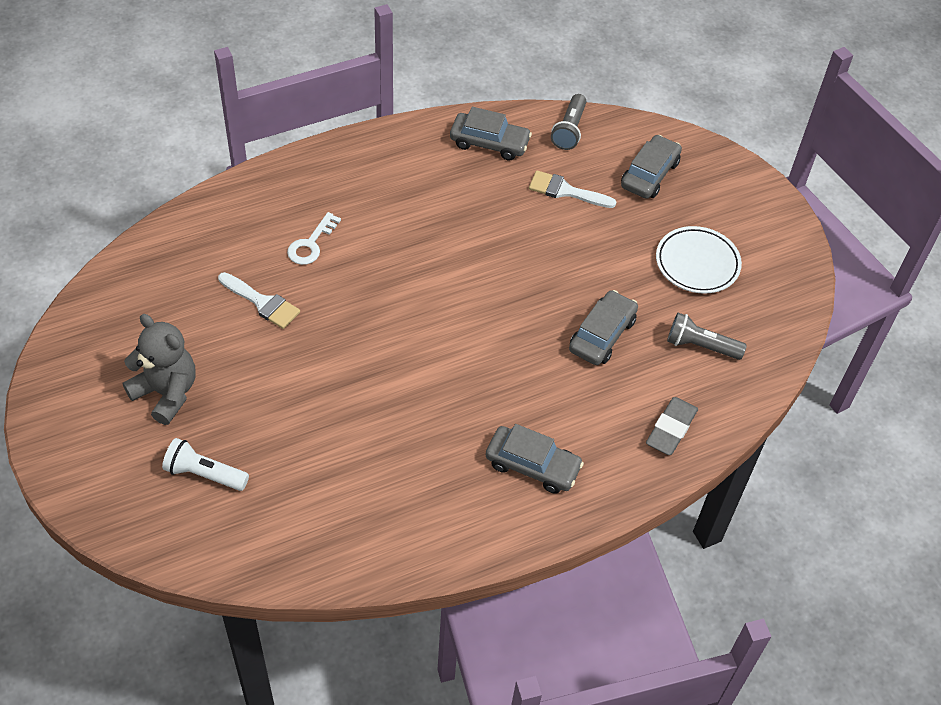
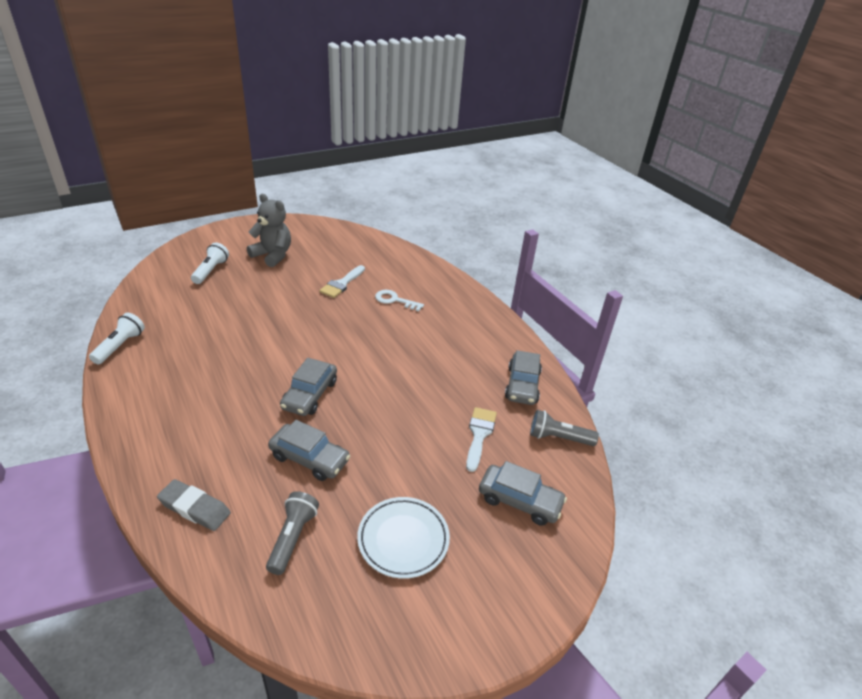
camera: 85 degrees right, 15 degrees down
(166, 393) = (272, 255): grey teddy bear -> grey teddy bear turned 90 degrees counterclockwise
(398, 559) = (120, 346): none -> white flashlight
(532, 466) = (178, 412): grey car -> grey car (309, 394)

